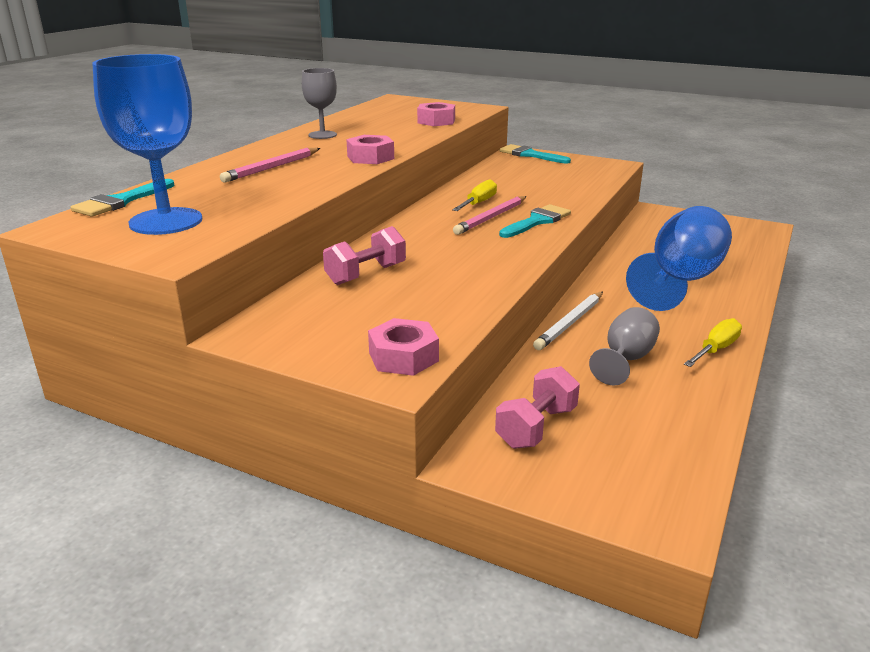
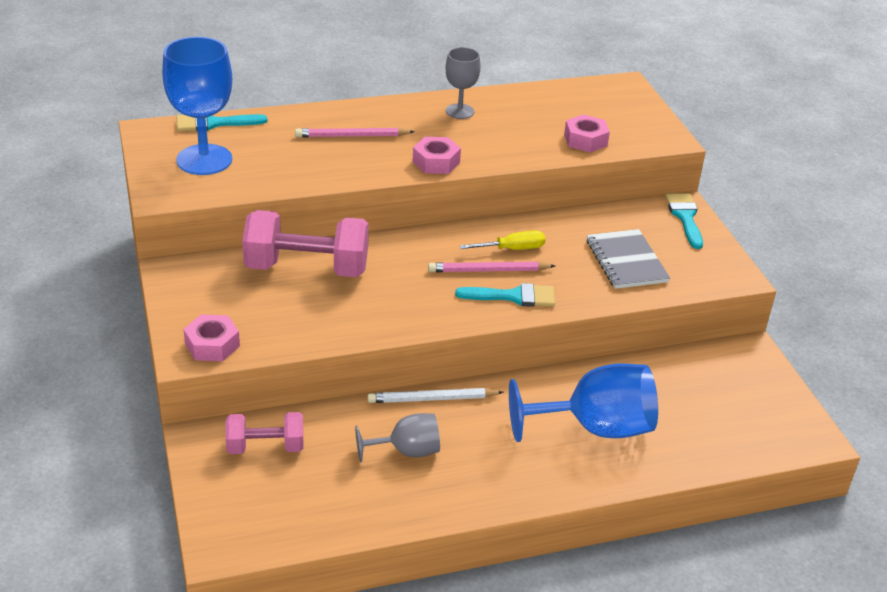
camera: 45 degrees right, 10 degrees up
(366, 274) = (307, 268): pink dumbbell -> pink dumbbell, size x1.73
(551, 181) = (626, 261): none -> grey notebook
(715, 349) = (481, 493): yellow screwdriver -> none

